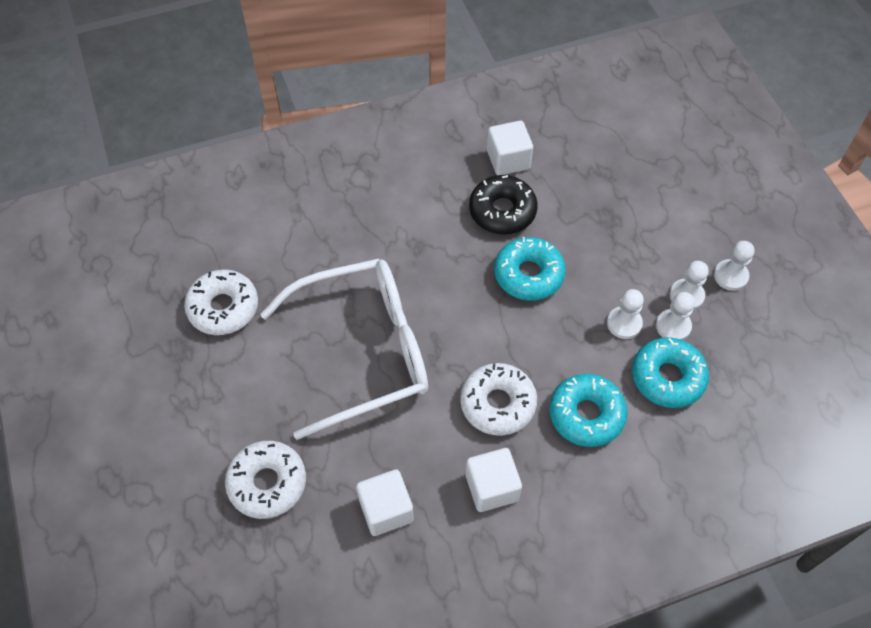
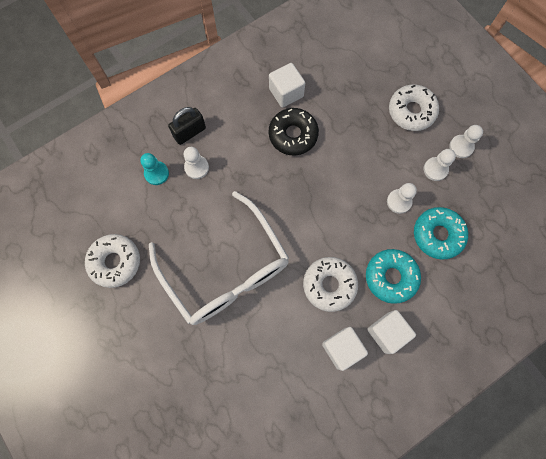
camera: 15 degrees left, 15 degrees up
(267, 483) = (187, 388): white donut -> white donut (411, 111)
(310, 217) = (156, 173): none -> turquoise pawn
(364, 351) = (226, 269): white glasses -> white glasses turned 90 degrees clockwise
(367, 179) = (189, 132): none -> black padlock
(386, 510) = (275, 385): white cube -> white cube (387, 332)
(528, 274) = (324, 180): turquoise donut -> none
(673, 326) = (432, 195): white pawn -> white pawn (196, 167)

